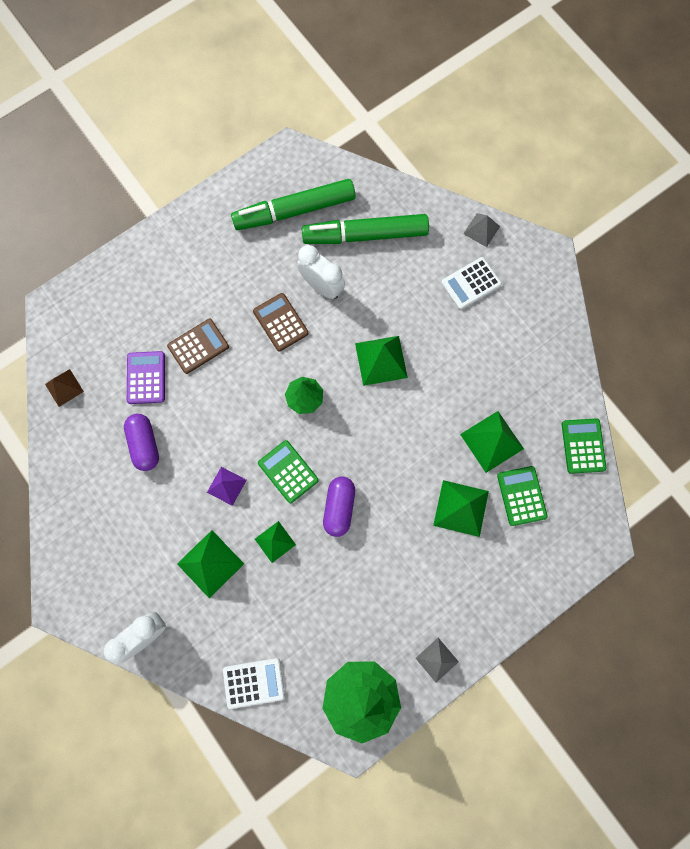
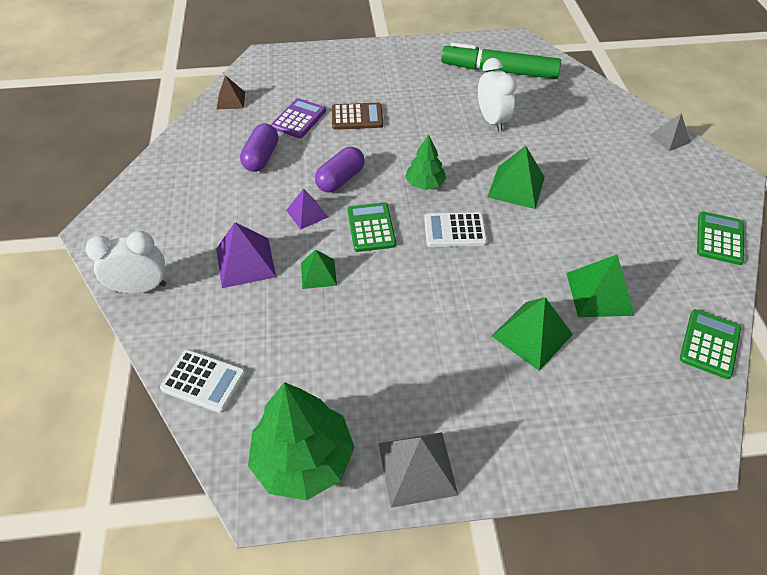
camera: 30 degrees right, 25 degrees down
(210, 564) = (245, 262): green pyramid -> purple pyramid
(280, 322) = (439, 129): brown calculator -> none
(339, 507) = (401, 276): purple capsule -> purple capsule (340, 179)
(365, 235) = (553, 104): green marker -> none
(437, 660) = (417, 468): grey pyramid -> grey pyramid, size x1.59
(471, 284) = (639, 169): white calculator -> white calculator (454, 230)
(521, 496) = (610, 356): green calculator -> green calculator (719, 238)

